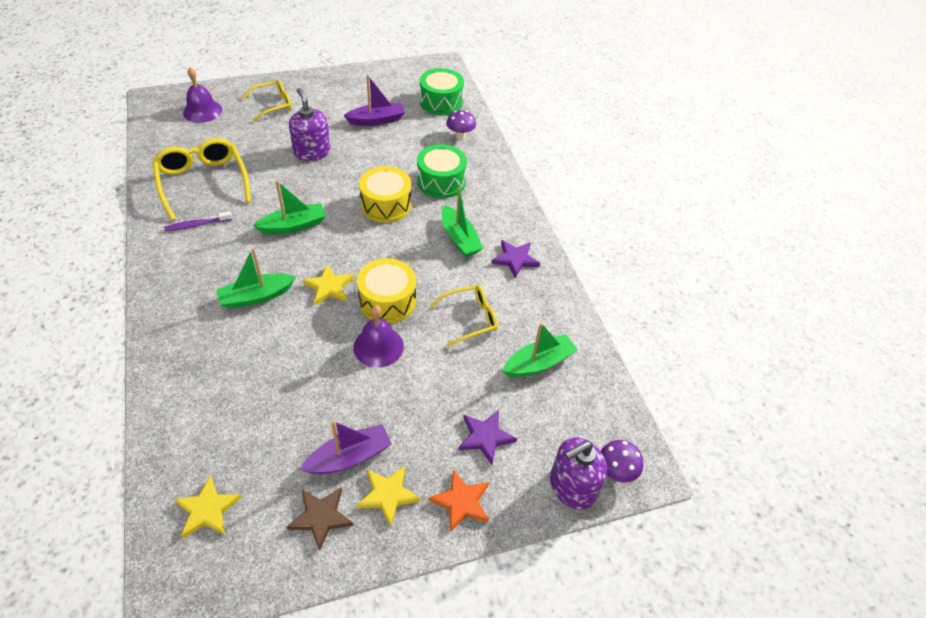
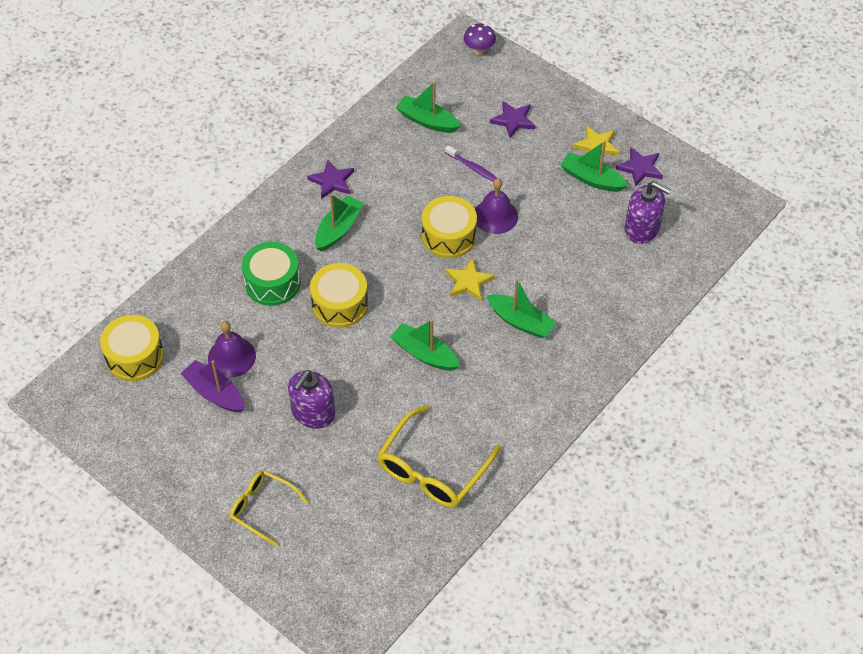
camera: 120 degrees left, 5 degrees up
(197, 225) = (486, 426): purple toothbrush -> purple toothbrush (472, 168)
(202, 111) = (328, 568): purple bell -> purple bell (231, 357)
(207, 510) = (689, 224): yellow star -> none
(321, 517) = (640, 168): brown star -> purple star
(349, 457) = (591, 179): purple boat -> green boat
(441, 102) = (135, 356): green drum -> yellow drum
(460, 136) = (186, 306): purple mushroom -> none
(461, 502) = (567, 110): orange star -> none
(470, 319) = (421, 178): yellow glasses -> none
(572, 486) = (508, 65): purple soap dispenser -> purple soap dispenser (642, 229)

